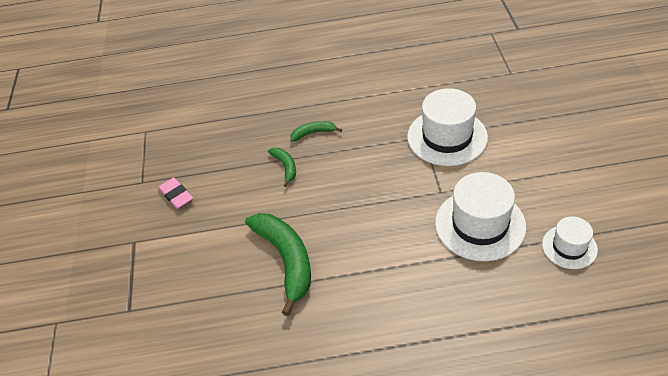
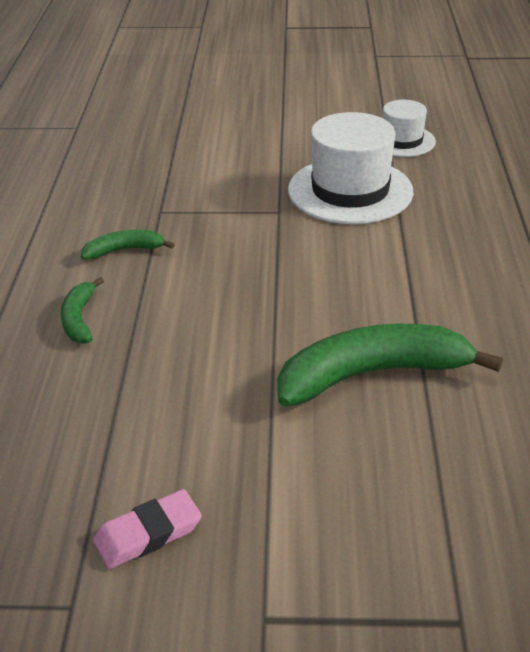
camera: 85 degrees left, 10 degrees down
(285, 167) = (148, 360): green banana -> green banana (124, 250)
(447, 137) = (173, 192): white hat -> none

